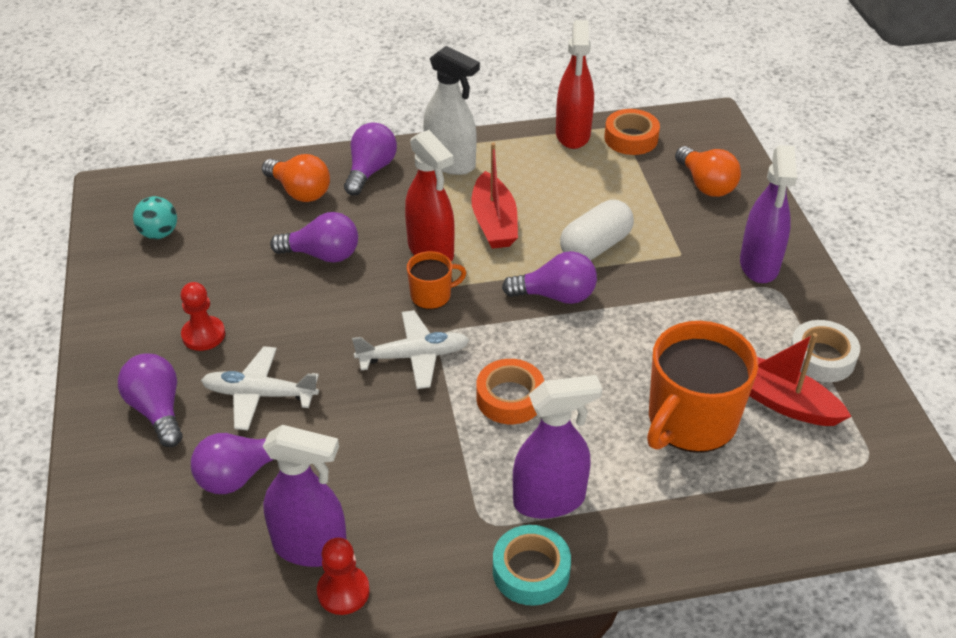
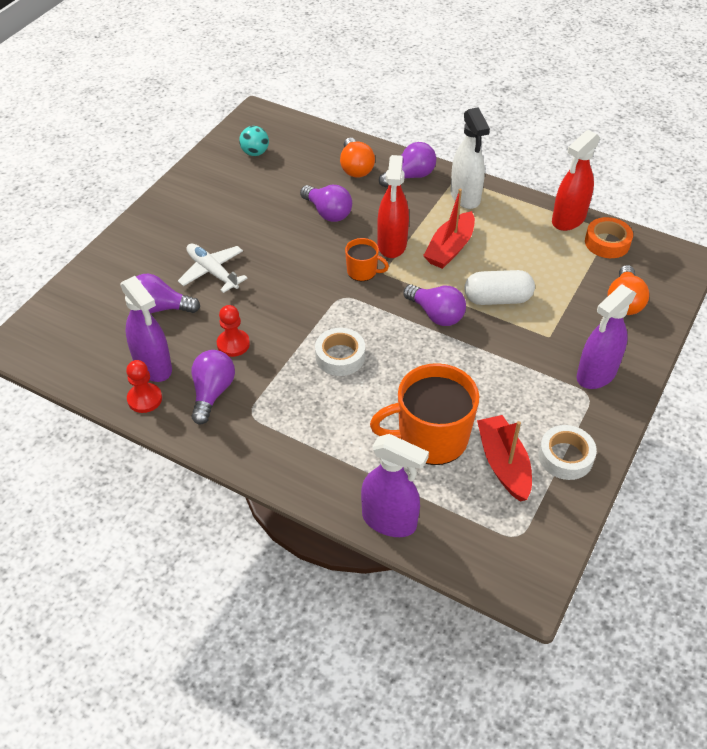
camera: 40 degrees right, 5 degrees up
(157, 410) = (156, 250): purple light bulb -> purple light bulb (212, 393)
(203, 335) = (219, 223): red pawn -> red pawn (233, 344)
(414, 356) = (314, 300): white plane -> none
(510, 398) = (340, 356): orange tape -> white tape
(531, 571) = (245, 455): turquoise tape -> none
(549, 500) = (297, 426): purple spray bottle -> purple spray bottle (389, 521)

